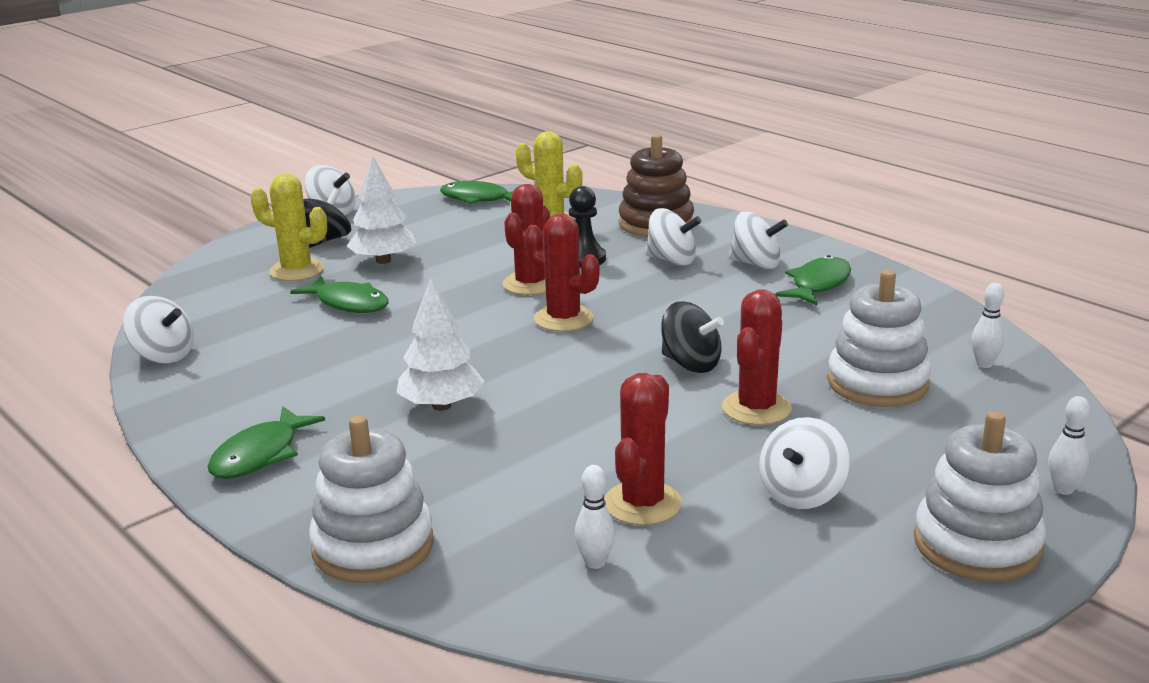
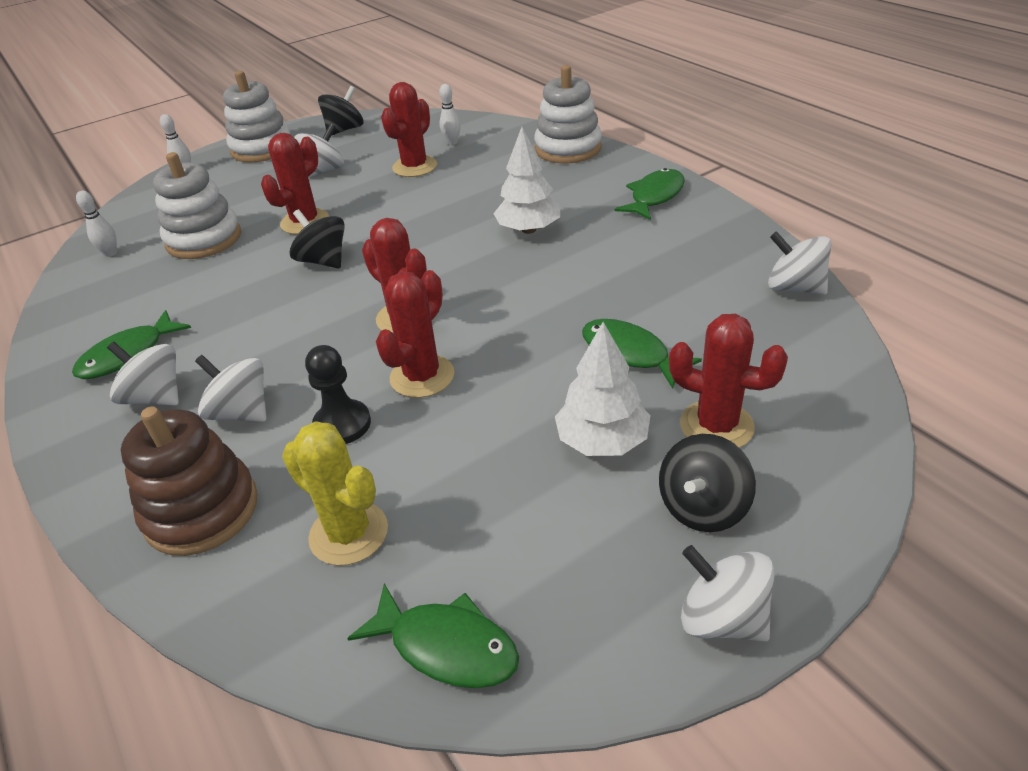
camera: 170 degrees left, 15 degrees up
(297, 270) = (716, 426): yellow cactus -> red cactus
(845, 599) = (345, 130): none -> black spinning top

